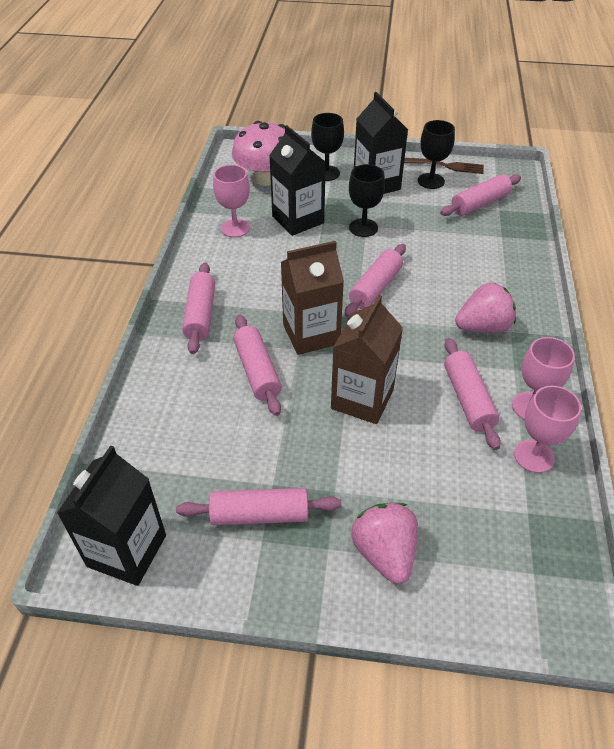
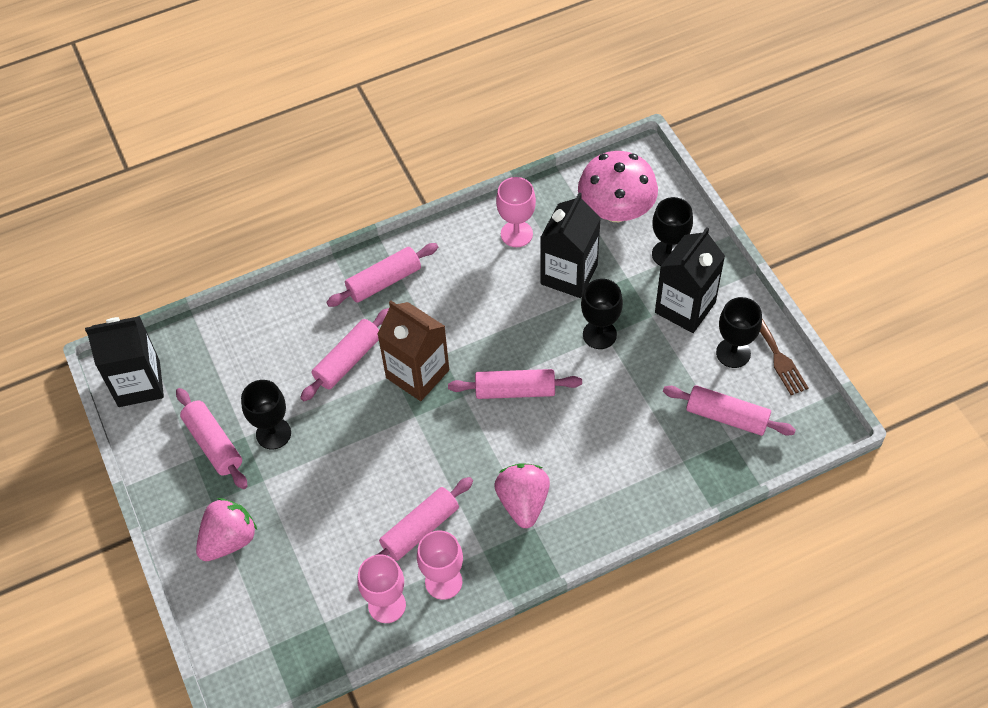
camera: 60 degrees right, 10 degrees up
(288, 459) = (273, 433): none -> black goblet
(362, 399) = (367, 451): brown carton -> none
(483, 327) = (523, 502): pink strawberry -> pink strawberry turned 135 degrees counterclockwise

